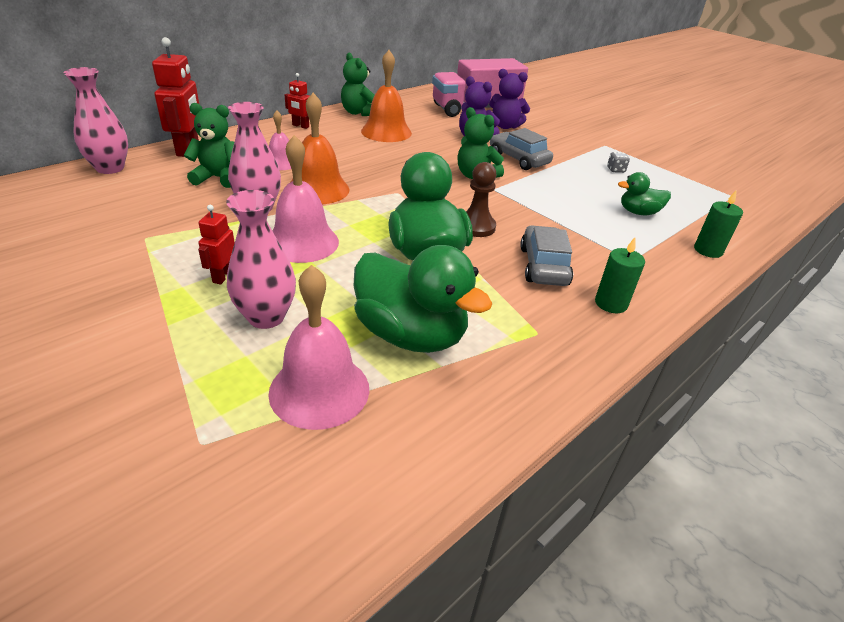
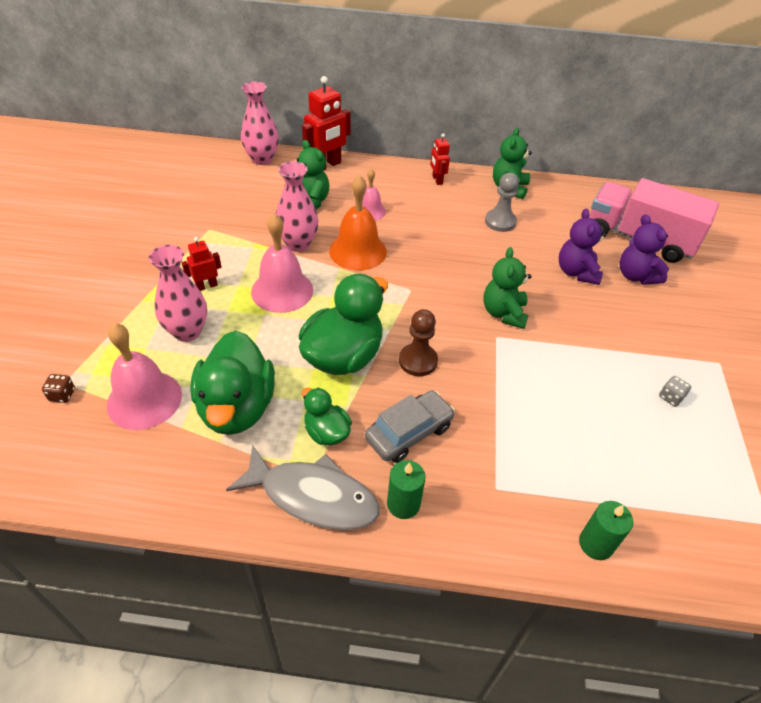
camera: 50 degrees right, 10 degrees up
(219, 455) = (62, 395): none -> brown dice
(386, 132) = (500, 222): orange bell -> grey pawn
(518, 159) = (579, 321): grey car -> none
(562, 343) = (313, 496): none -> grey fish
(638, 212) = (599, 455): green duck -> green duck (326, 432)

